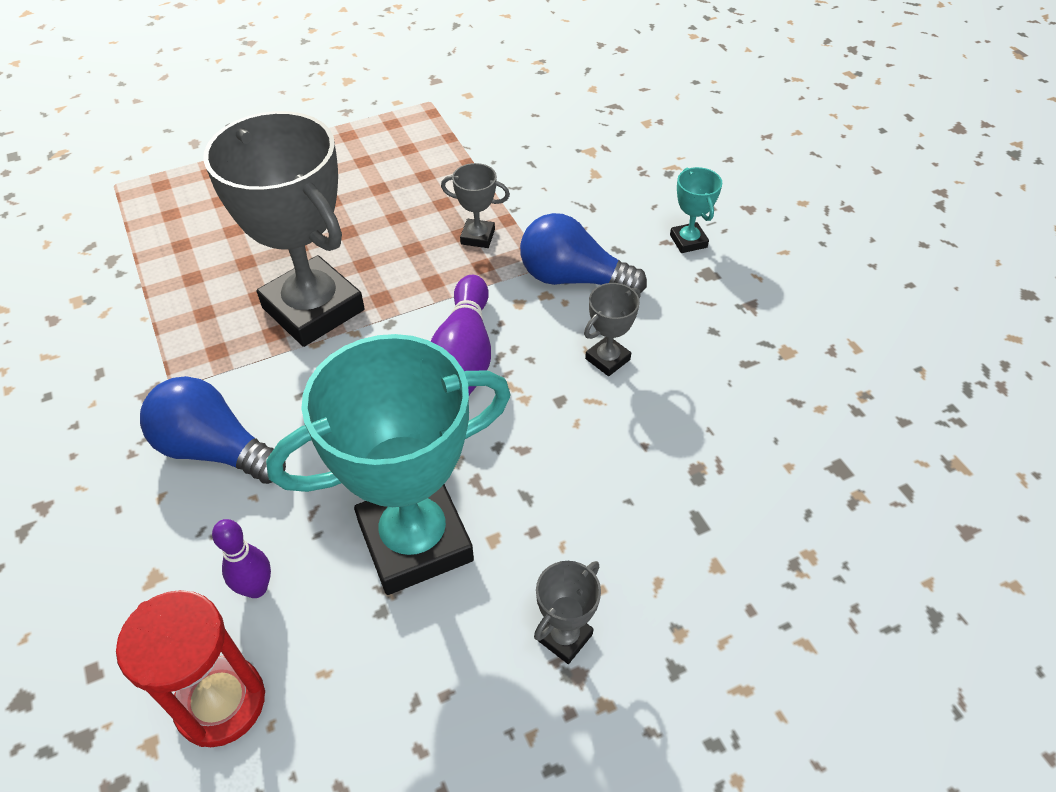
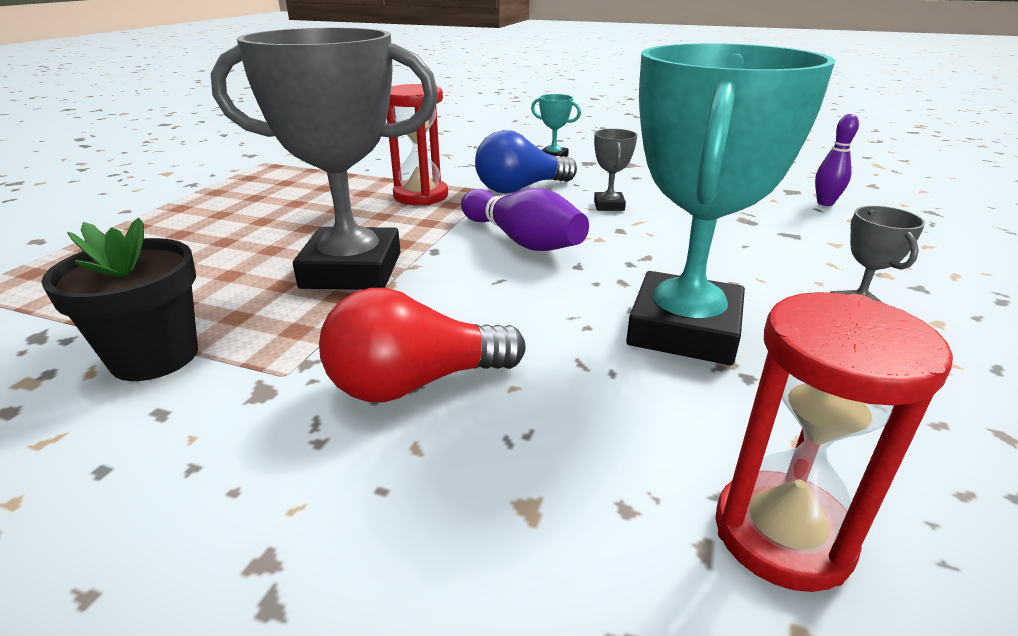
camera: 45 degrees left, 20 degrees down
(137, 322) = (155, 357): none -> black flower pot
(215, 450) = (415, 383): blue light bulb -> red light bulb
(256, 588) = (637, 435): purple bowling pin -> purple bowling pin (825, 203)
(477, 237) = (421, 196): grey trophy -> red hourglass

